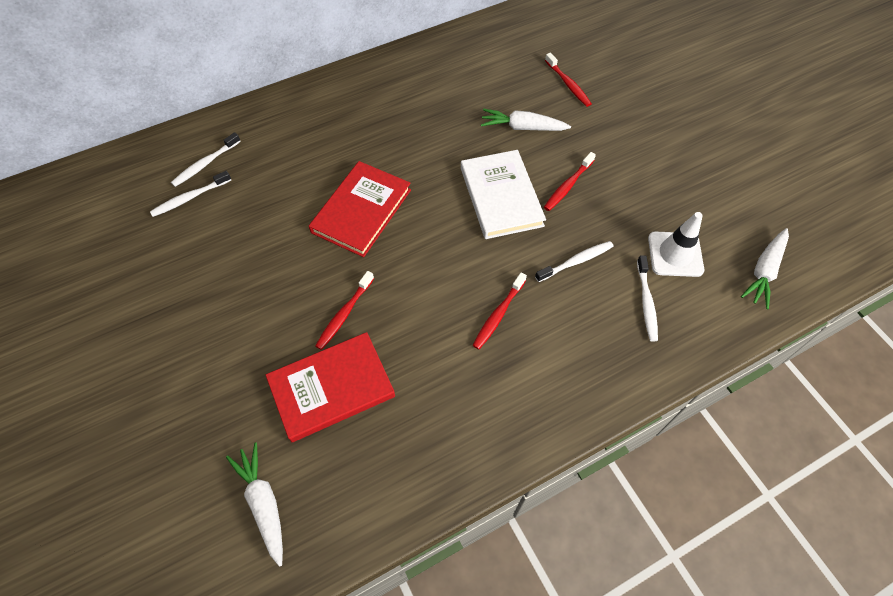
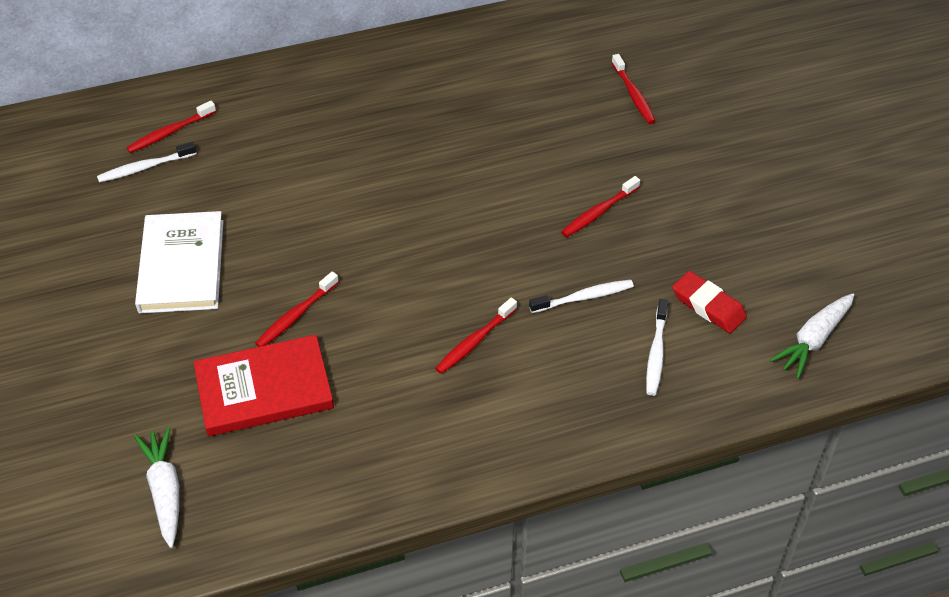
camera: 10 degrees right, 10 degrees down
(205, 164) = (170, 132): white toothbrush -> red toothbrush
(361, 211) = (341, 208): red book -> none
(501, 197) = (513, 214): white book -> white book (181, 266)
(522, 127) = (561, 138): white carrot -> none
(675, 254) = (708, 306): white traffic cone -> red eraser

